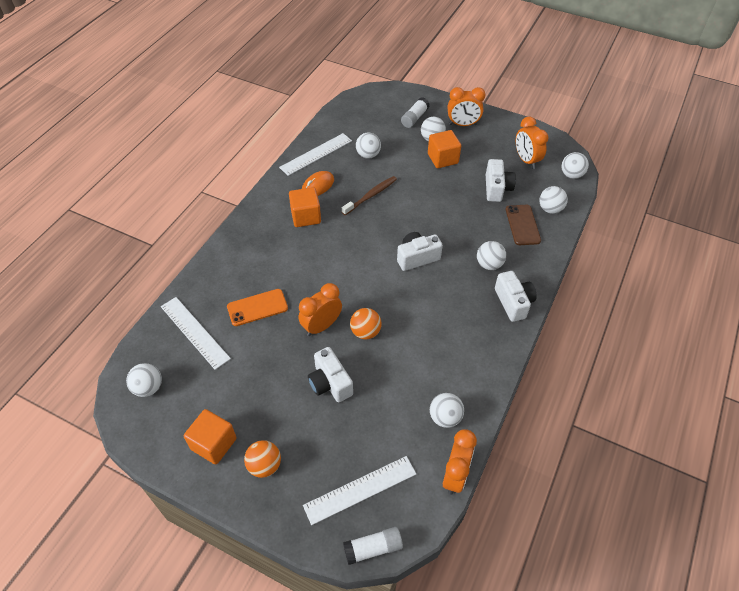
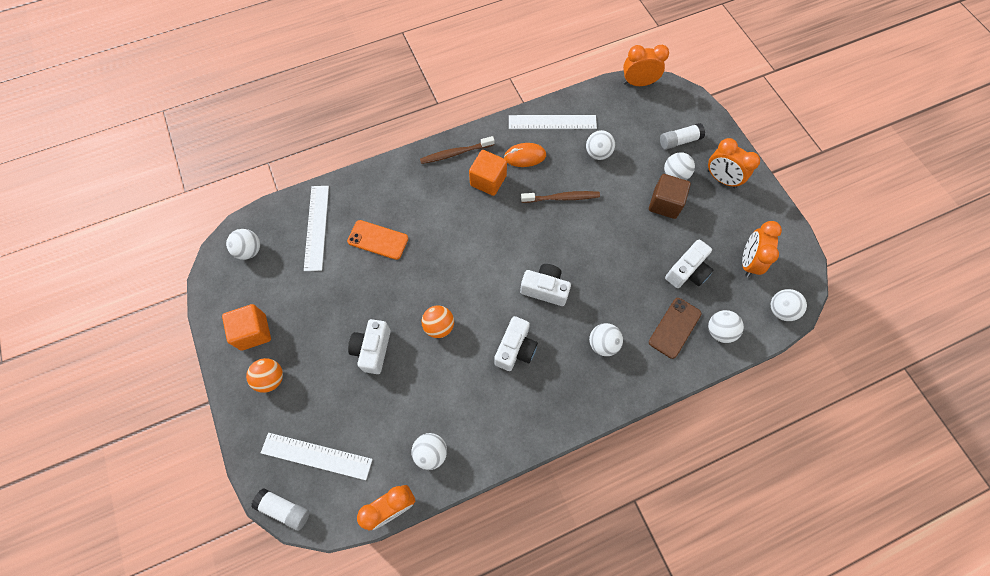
camera: 40 degrees right, 15 degrees up
(262, 214) = (455, 153): none -> brown toothbrush
(321, 326) = (410, 294): orange clock -> orange clock (638, 83)
(442, 159) = (665, 204): orange cube -> brown cube
(513, 302) = (588, 397): white camera -> white camera (515, 349)

